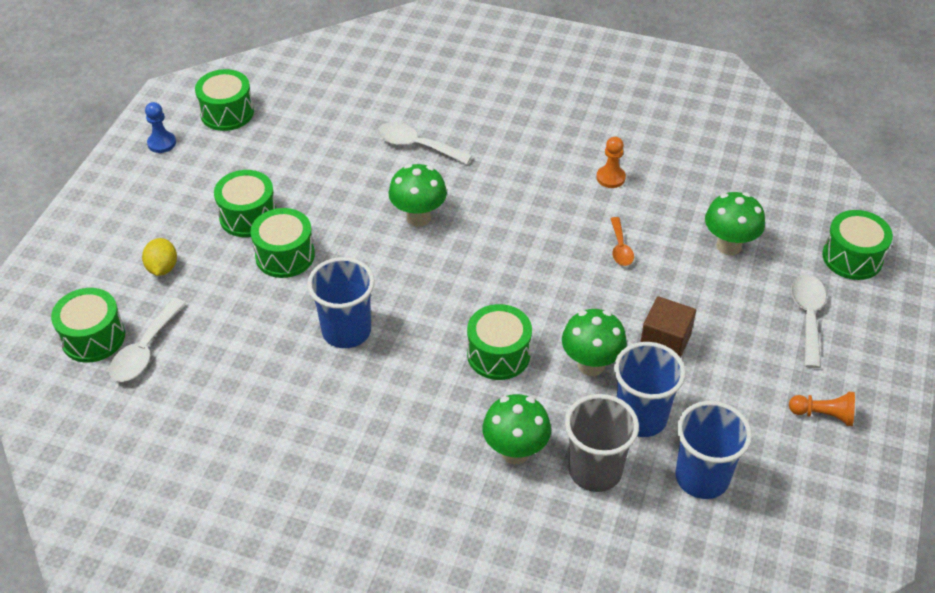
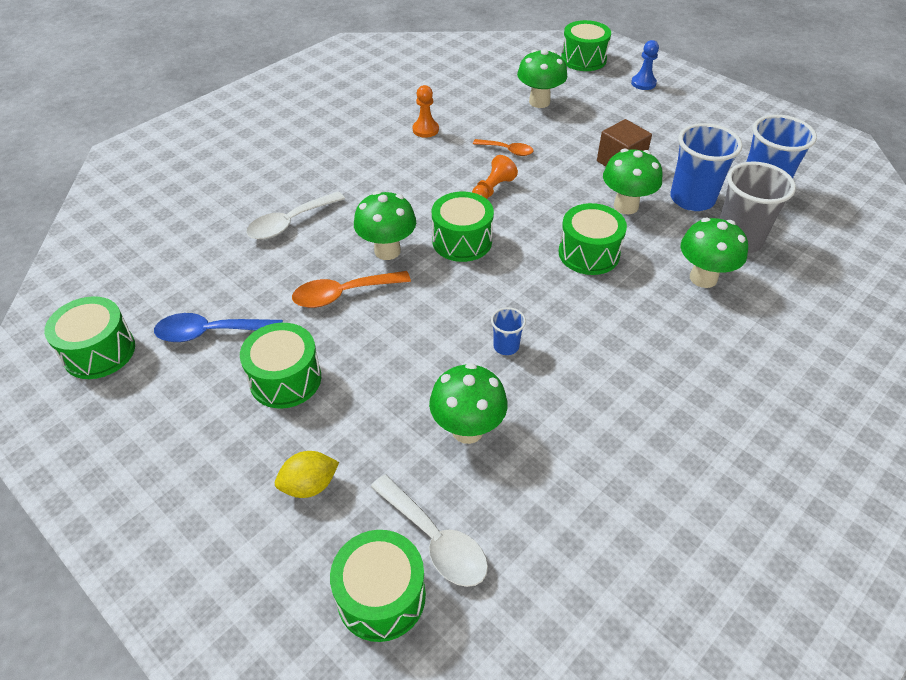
camera: 65 degrees left, 0 degrees up
(162, 143) = (90, 429): blue pawn -> blue pawn (643, 83)
(162, 268) = (309, 485): yellow lemon -> yellow lemon turned 45 degrees counterclockwise
(248, 335) = (467, 430): none -> green mushroom
(273, 158) = (211, 332): none -> blue spoon
(285, 255) = (369, 364): green drum -> green drum (462, 241)
(346, 331) = (506, 346): blue cup -> blue cup, size x0.48
(352, 211) = (343, 294): none -> orange spoon
(808, 317) = (629, 94): white spoon -> none
(823, 415) = (721, 119): orange pawn -> orange pawn (493, 189)

